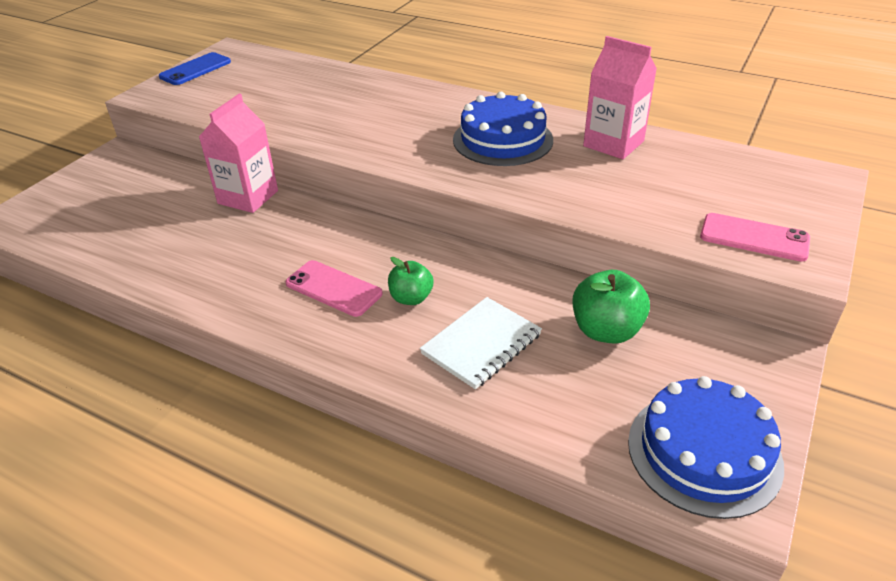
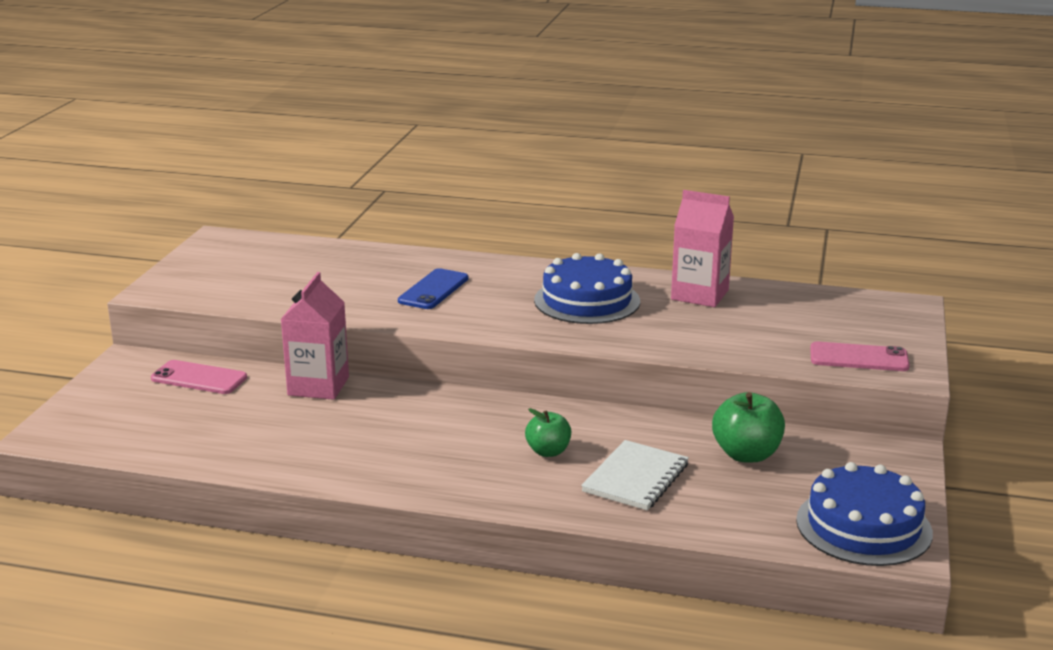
camera: 15 degrees left, 15 degrees down
(195, 69) = (194, 261): blue phone -> blue phone (433, 290)
(333, 288) = (464, 453): pink phone -> pink phone (199, 378)

